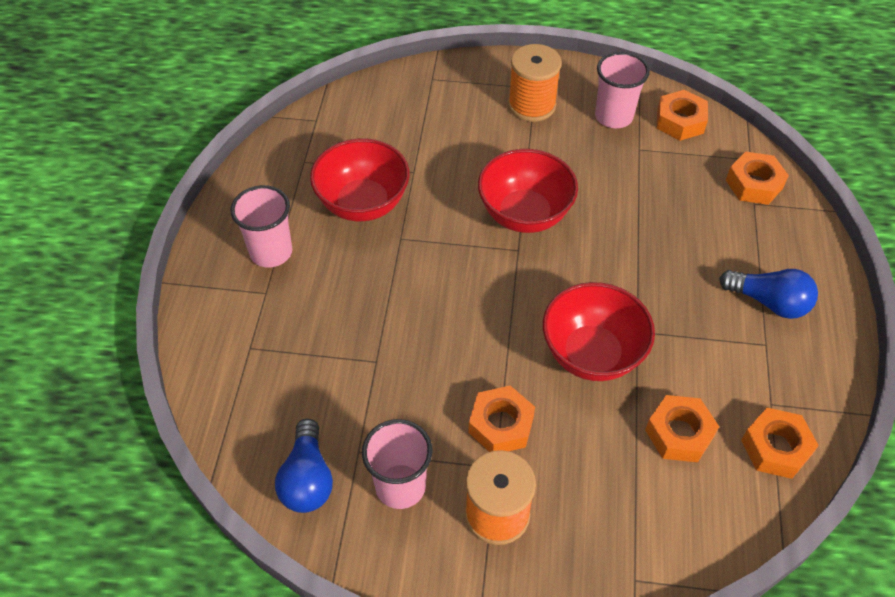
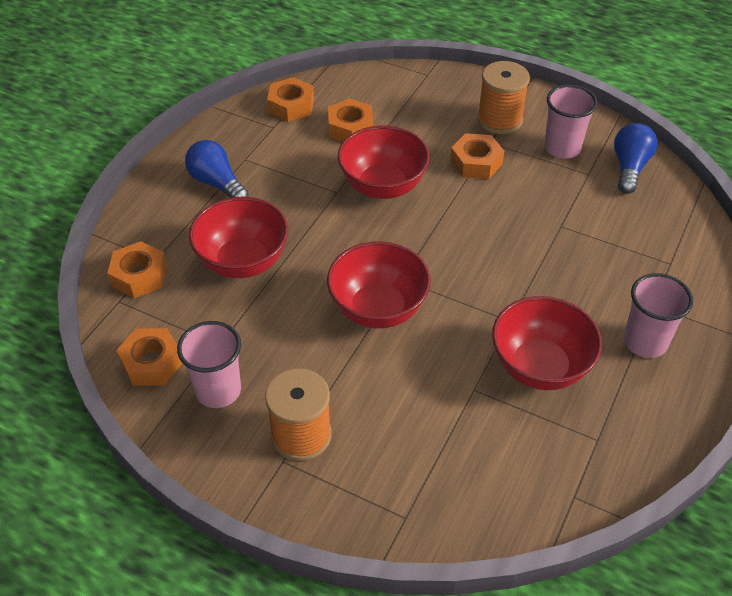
camera: 160 degrees left, 5 degrees down
(674, 223) = (243, 261): none -> red bowl

